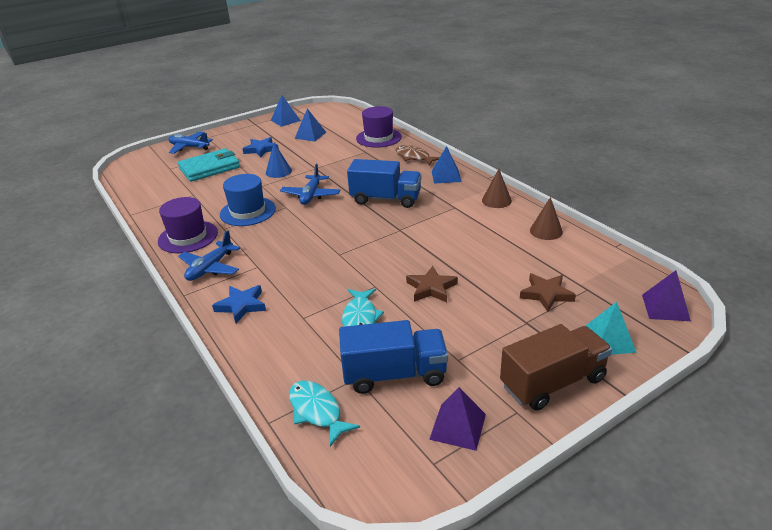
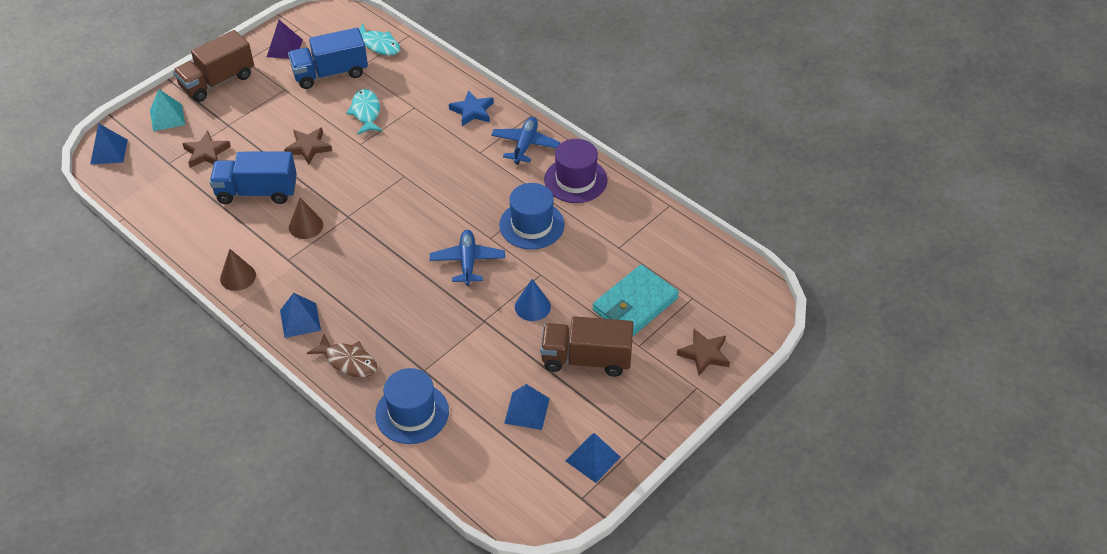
camera: 165 degrees right, 15 degrees up
(189, 147) = (704, 354): blue plane -> brown star
(261, 149) = (586, 359): blue star -> brown truck
(378, 138) = (412, 413): purple hat -> blue hat
(385, 199) = (373, 265): blue truck -> blue truck (257, 192)
(546, 231) = (189, 231): brown cone -> brown cone (306, 226)
(665, 307) = (109, 152): purple pyramid -> blue pyramid

